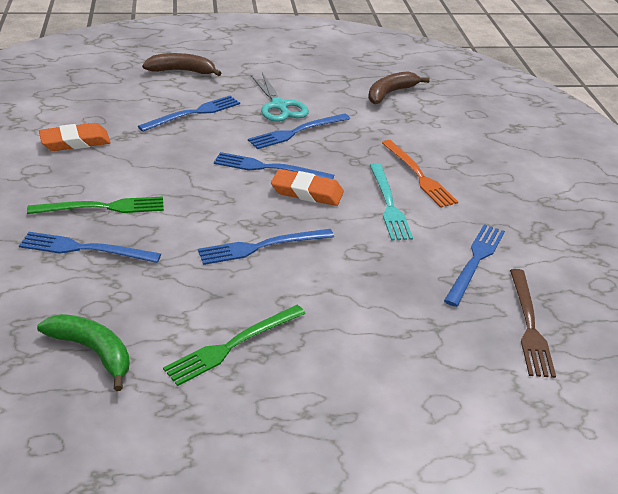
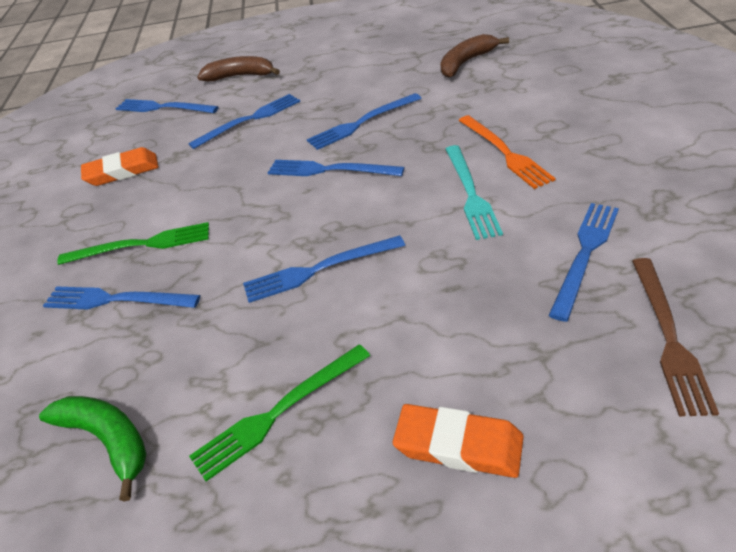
camera: 10 degrees right, 5 degrees up
(108, 89) = (163, 108): none -> blue fork
(279, 106) = (343, 97): turquoise scissors -> none
(307, 192) = (373, 192): orange eraser -> orange eraser (458, 445)

